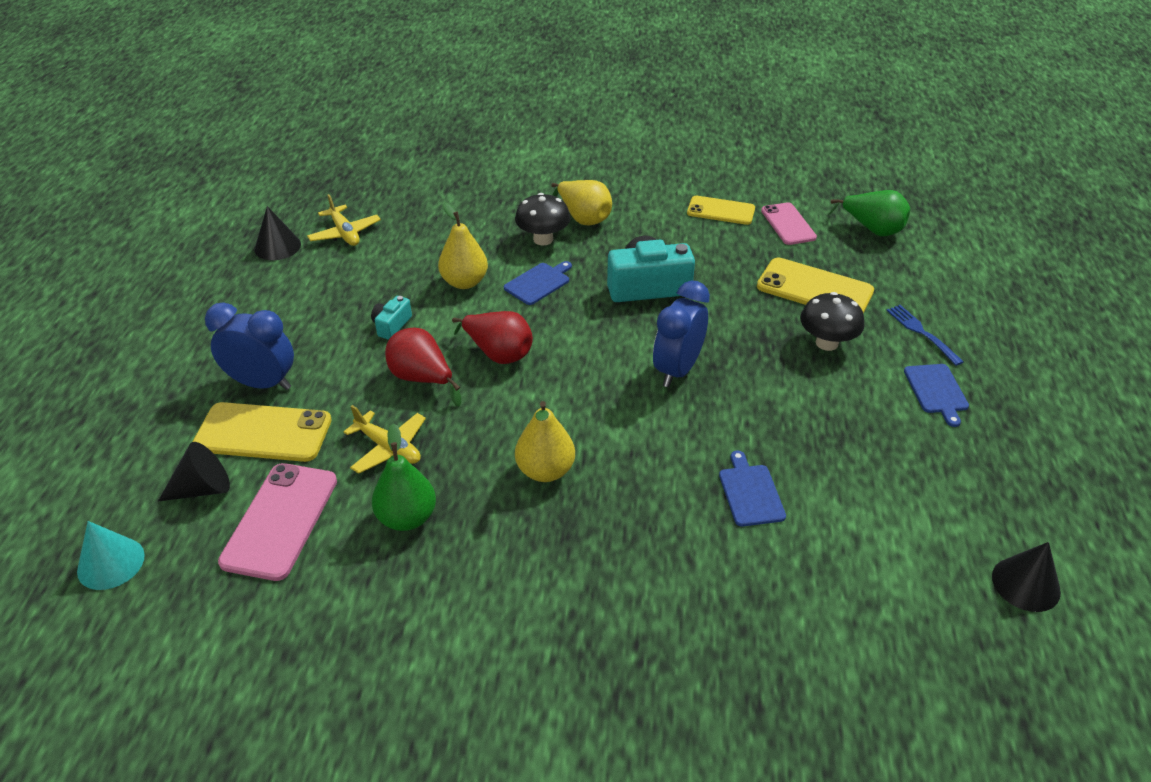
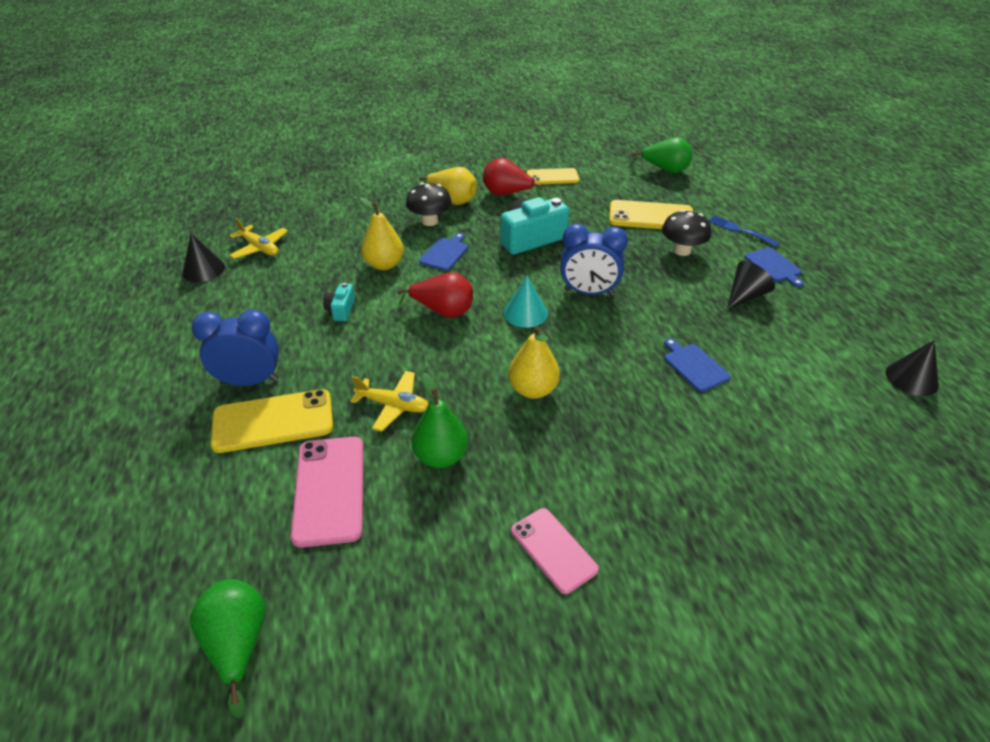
camera: 20 degrees left, 0 degrees up
(111, 563) = (183, 573): turquoise cone -> turquoise cone (525, 313)
(125, 646) = (238, 644): none -> green pear
(203, 488) = (241, 482): black cone -> black cone (745, 296)
(422, 379) = (391, 345): red pear -> red pear (507, 194)
(677, 370) = (588, 292): blue clock -> blue clock turned 90 degrees counterclockwise
(788, 224) = (605, 177): pink phone -> pink phone (553, 550)

